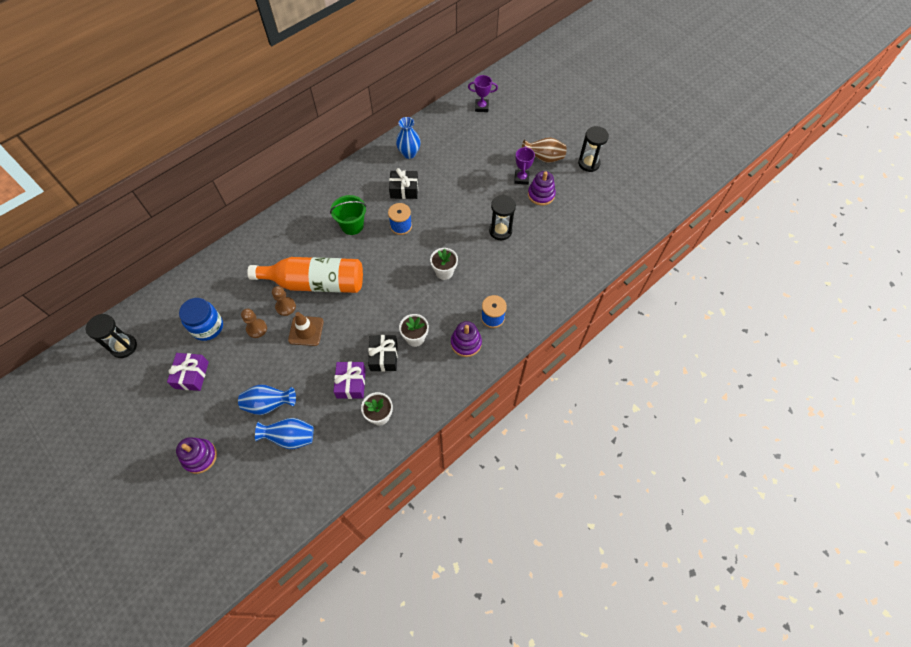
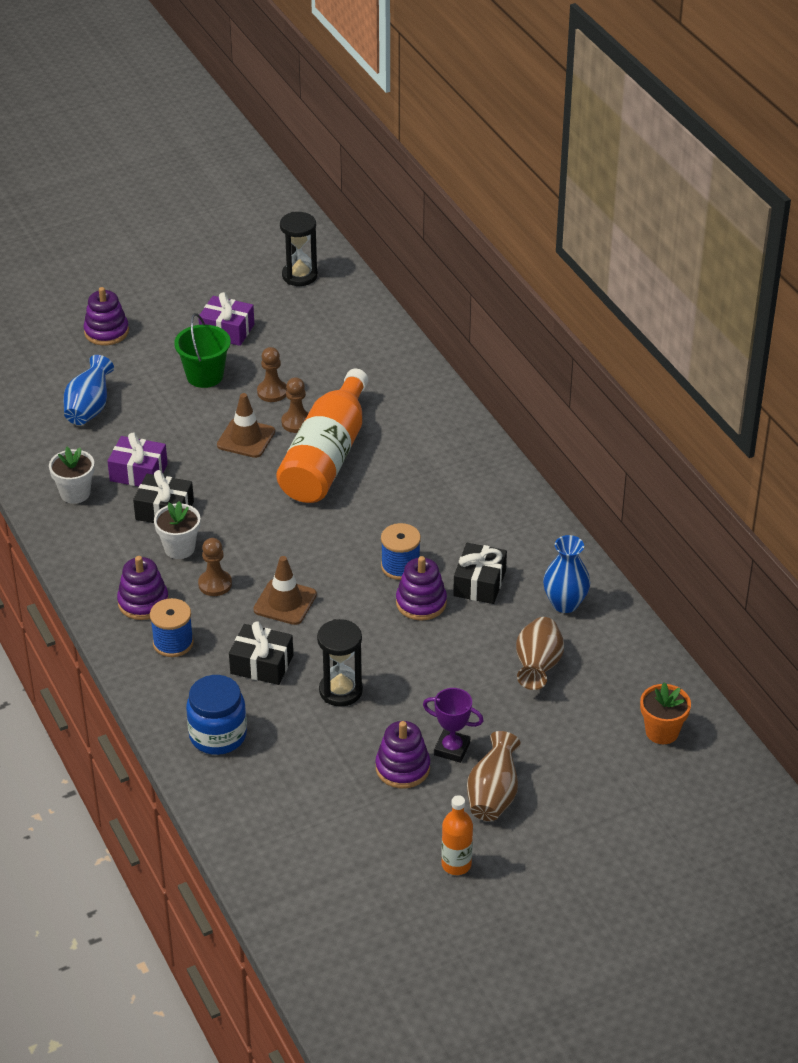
camera: 105 degrees right, 20 degrees down
(207, 327) = (297, 347): blue jar -> blue jar (218, 735)
(269, 404) = (148, 394): blue vase -> none
(352, 225) = (423, 509): green bucket -> green bucket (205, 376)
(426, 211) = (421, 603): none -> purple stacking toy
(440, 310) = (215, 584): none -> brown pawn
(444, 272) = (285, 602): white flower pot -> brown traffic cone
(456, 156) = (538, 667): none -> brown vase
(481, 107) = (662, 732): purple trophy -> orange flower pot
(494, 270) = (262, 664): none -> black gift
(589, 163) = (456, 864): black hourglass -> orange bottle

